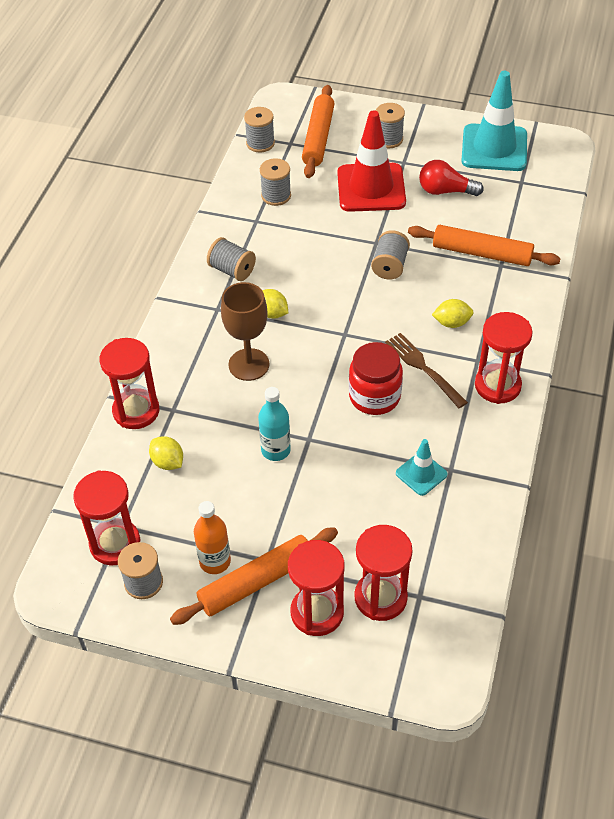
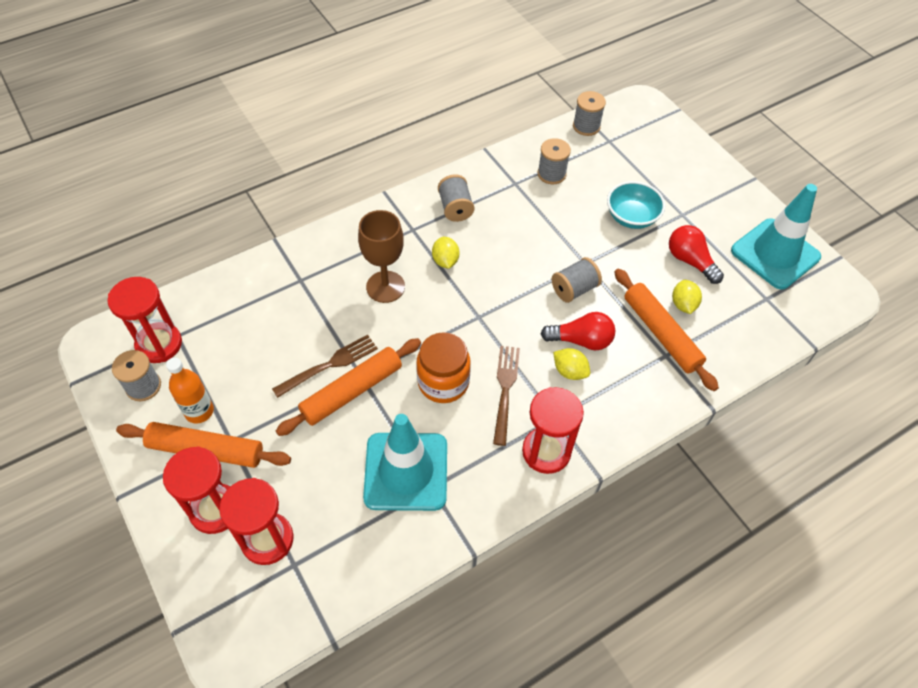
camera: 40 degrees right, 5 degrees up
(136, 411) = (277, 262): red hourglass -> none
(168, 462) = (254, 315): yellow lemon -> yellow lemon (683, 304)
(275, 450) = (329, 365): turquoise bottle -> brown fork
(318, 138) = (635, 150): orange rolling pin -> orange rolling pin (352, 391)
(371, 188) = (631, 217): red traffic cone -> turquoise bowl
(374, 396) = (443, 382): red jar -> orange jar
(388, 139) = (691, 188): grey spool -> none
(421, 474) = (406, 471): turquoise traffic cone -> turquoise traffic cone, size x2.02
(435, 297) = (581, 340): none -> red light bulb

